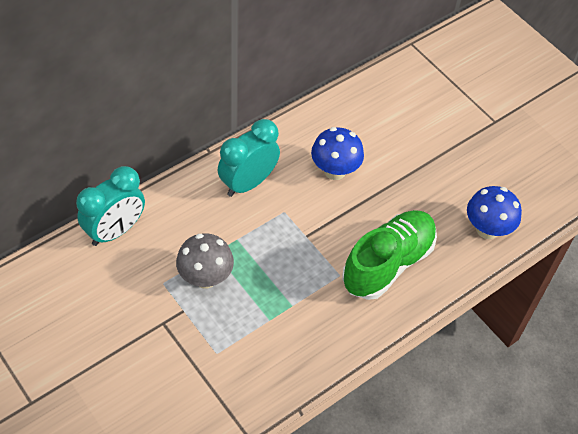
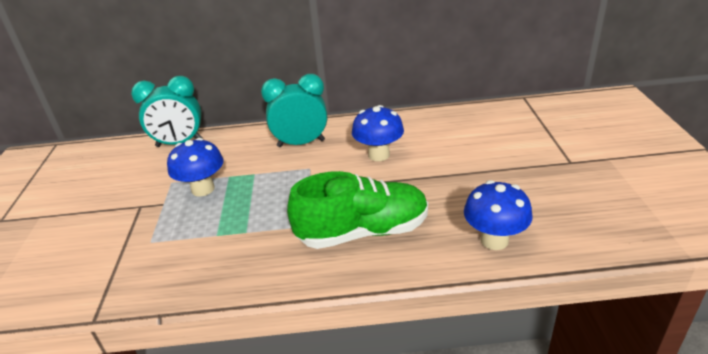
camera: 40 degrees right, 20 degrees down
(205, 278) = (203, 189): grey mushroom -> blue mushroom

